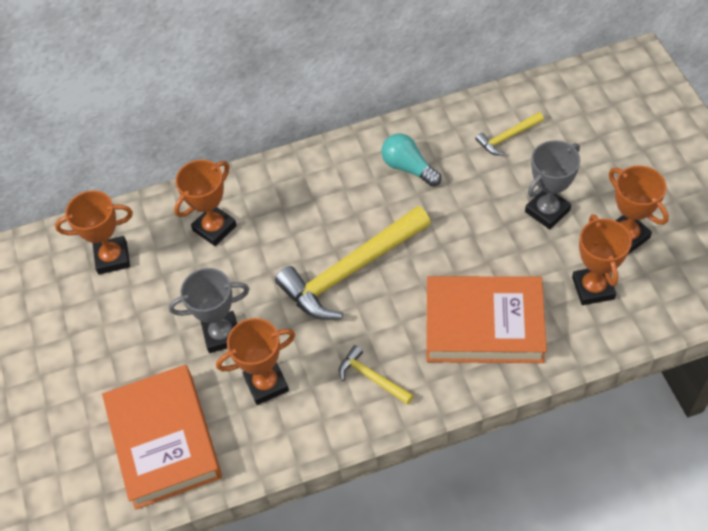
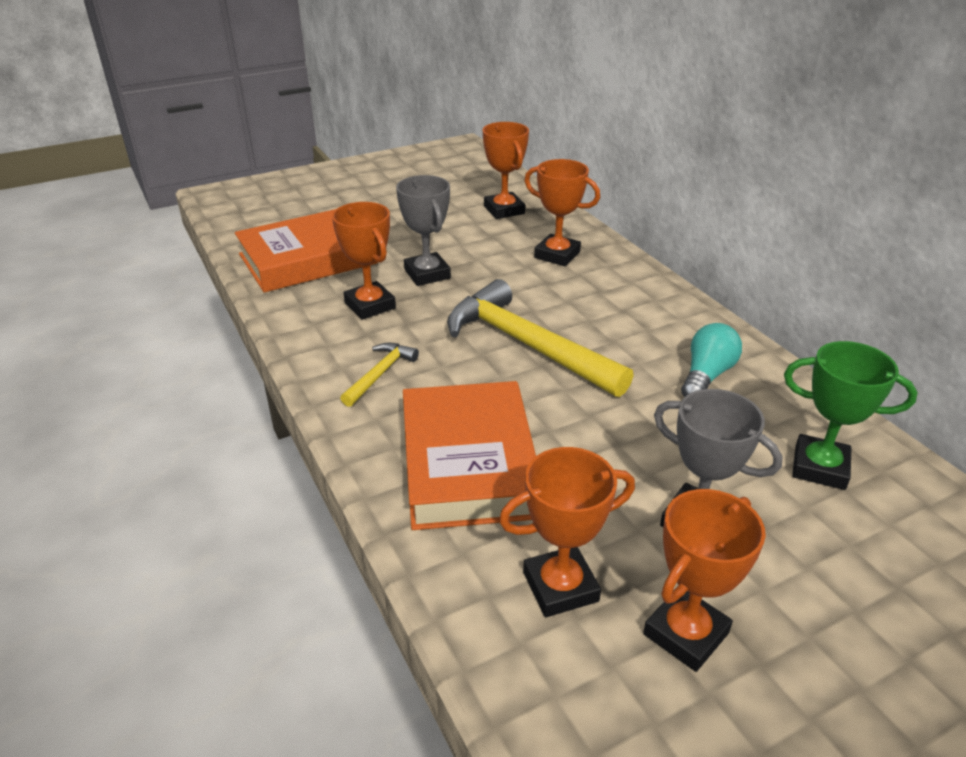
camera: 75 degrees right, 20 degrees down
(507, 137) = (819, 467): yellow hammer -> green trophy

